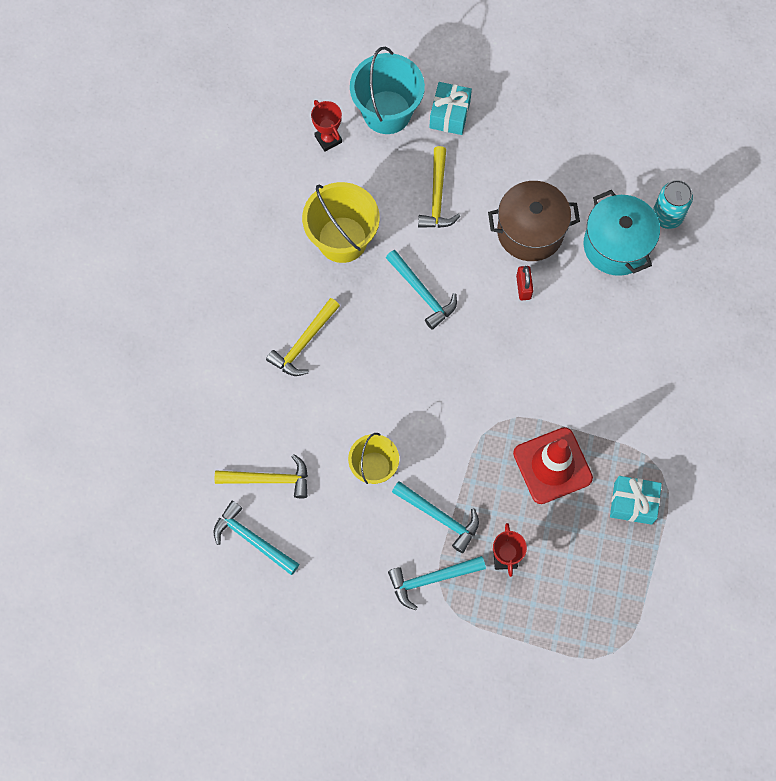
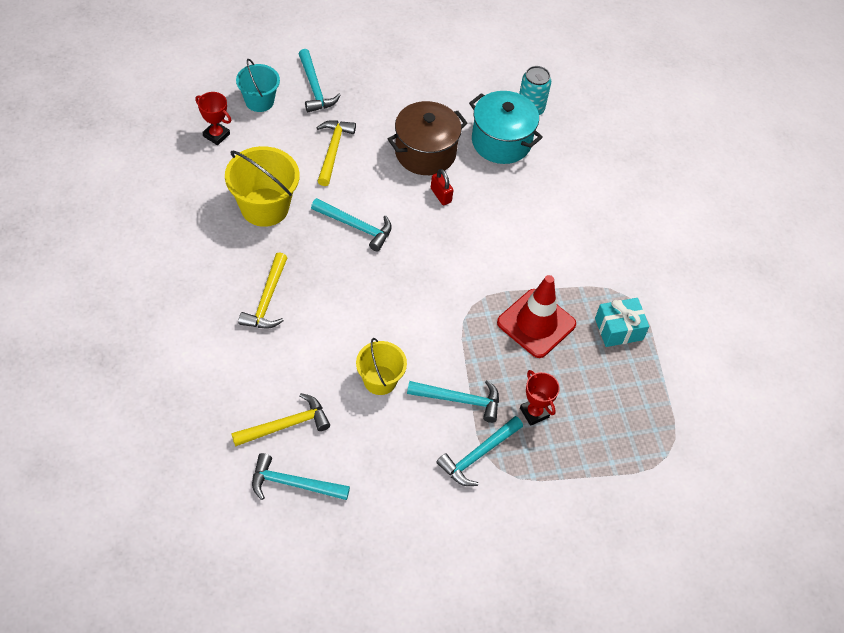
camera: 30 degrees left, 15 degrees down
(387, 112) = (259, 101): turquoise bucket -> turquoise bucket, size x0.63
(437, 197) = (333, 150): yellow hammer -> yellow hammer turned 150 degrees counterclockwise
(449, 114) = (314, 88): turquoise gift -> turquoise hammer

